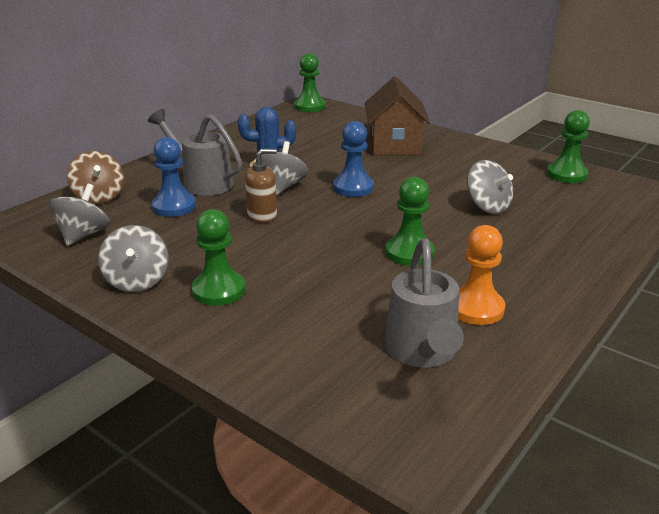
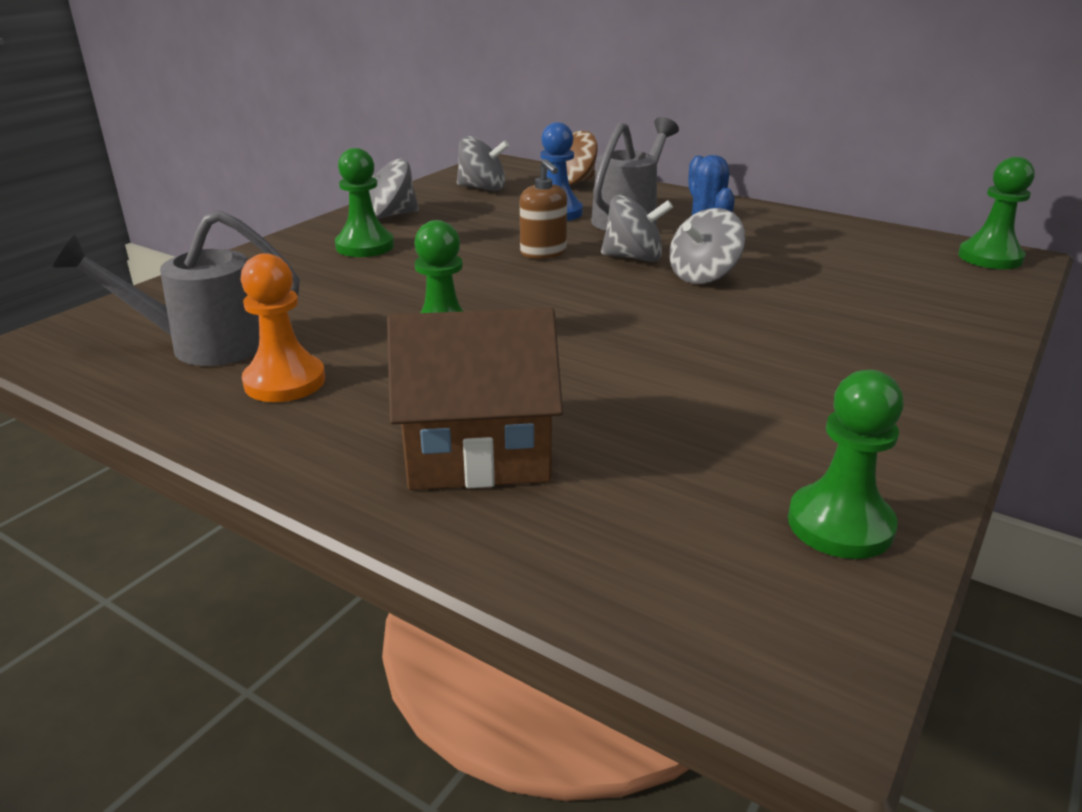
camera: 85 degrees right, 0 degrees up
(353, 187) = (652, 300): blue pawn -> none
(394, 145) = (863, 328): brown house -> brown house (477, 451)
(487, 206) = (618, 408): grey spinning top -> grey spinning top (703, 276)

